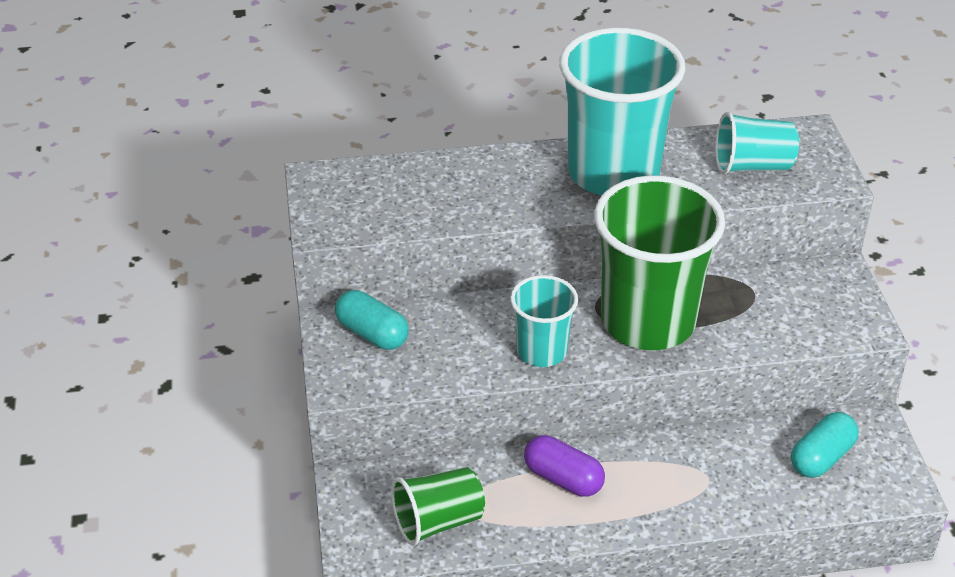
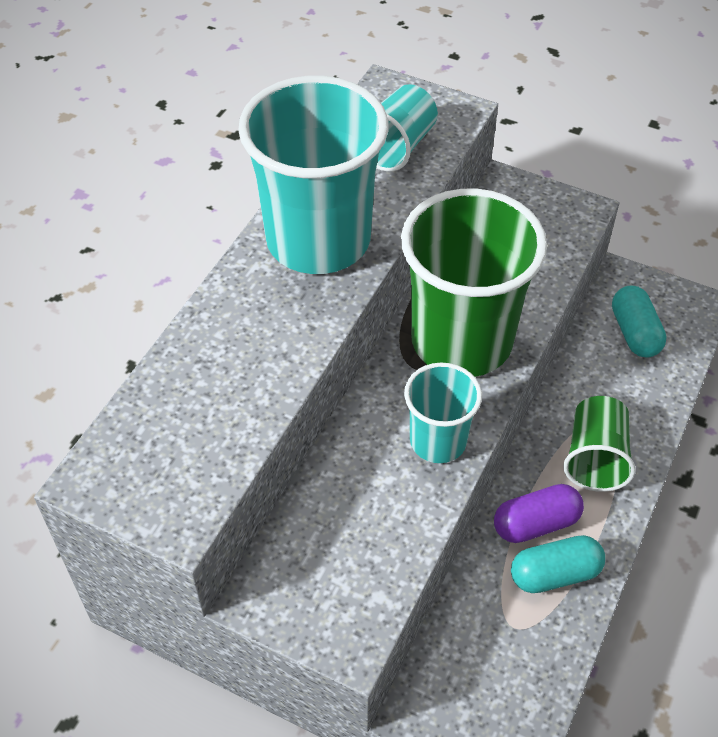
camera: 55 degrees left, 10 degrees up
(372, 333) = (301, 568): turquoise capsule -> turquoise capsule (555, 574)
(438, 521) = (519, 658): green cup -> green cup (595, 458)

